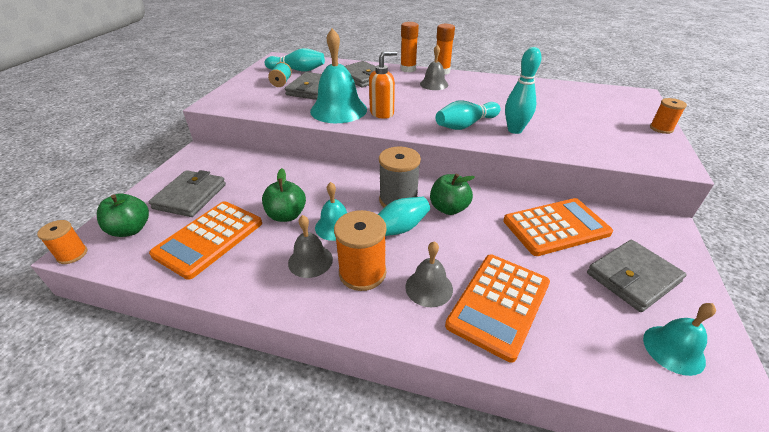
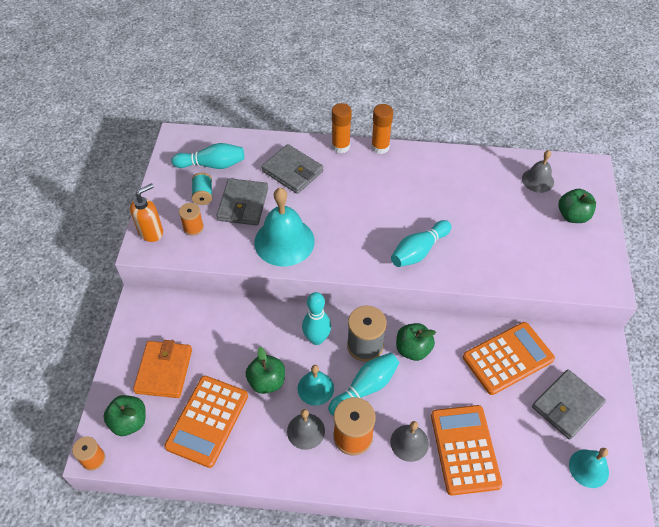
camera: 10 degrees left, 15 degrees up
(190, 196) = (164, 371): grey wallet -> orange wallet
(382, 113) = (331, 241): orange soap dispenser -> orange soap dispenser (151, 232)
(434, 84) = (375, 176): grey bell -> grey bell (537, 180)
(498, 304) = (465, 449): orange calculator -> orange calculator turned 150 degrees clockwise
(514, 130) = (467, 253): turquoise bowling pin -> turquoise bowling pin (316, 338)
(625, 117) = (572, 216): none -> green apple
(661, 128) = (604, 231): orange spool -> orange spool (193, 227)

